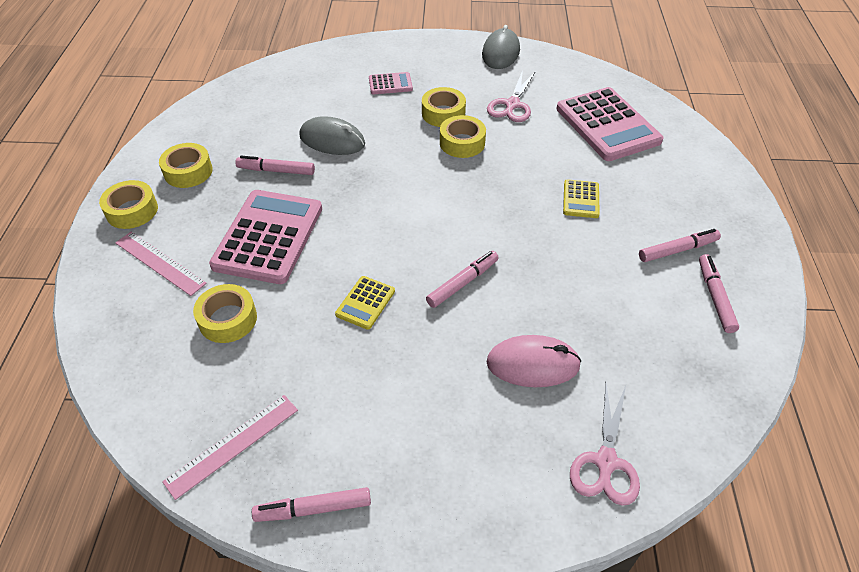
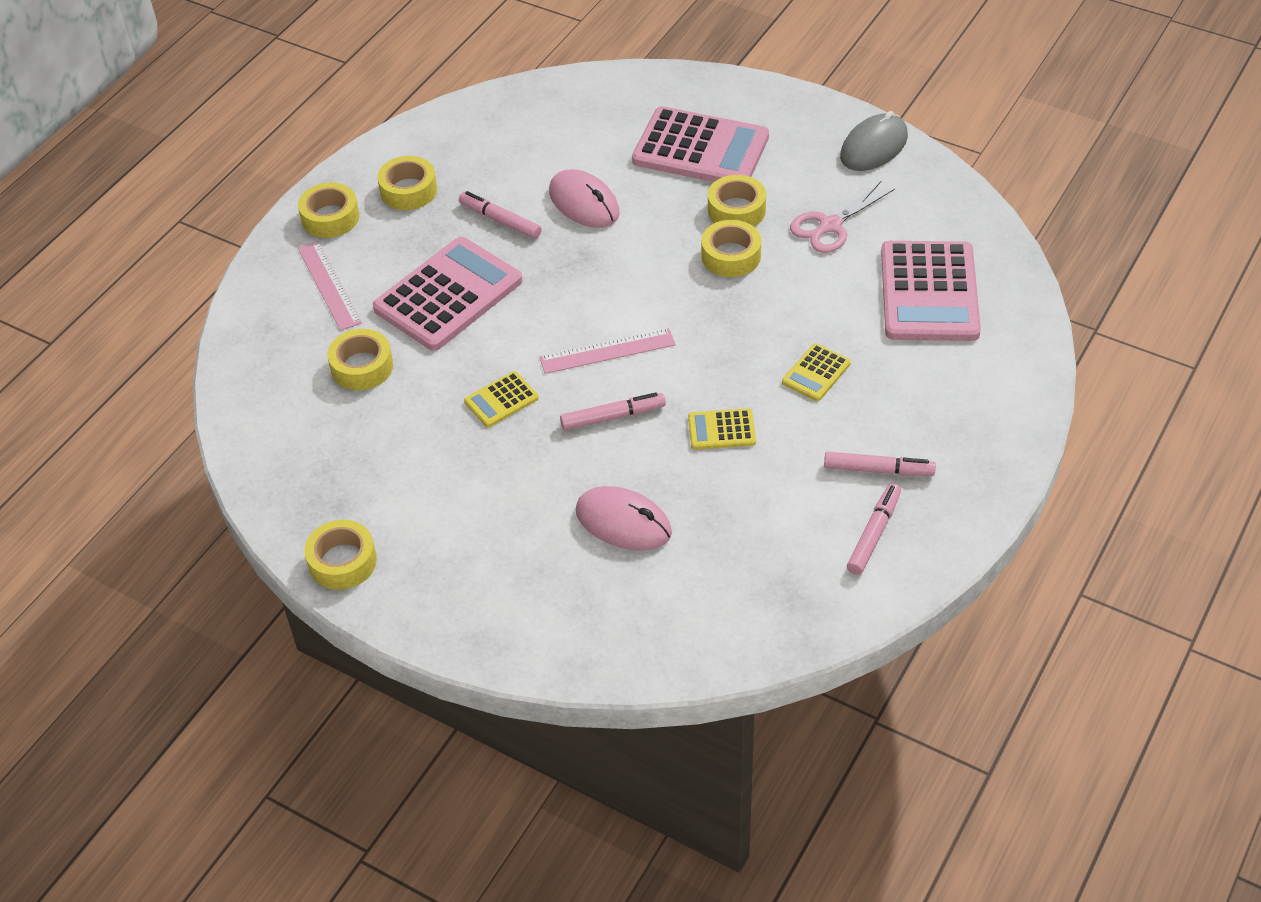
camera: 30 degrees right, 0 degrees up
(232, 444) = (304, 482): pink ruler -> pink ruler (607, 351)
(314, 509) = (342, 561): pink marker -> yellow tape
(332, 140) = (584, 203): grey mouse -> pink mouse
(390, 84) = (700, 149): pink calculator -> pink calculator, size x2.15
(549, 262) = (721, 430): none -> yellow calculator
(605, 462) = (624, 633): pink scissors -> none

